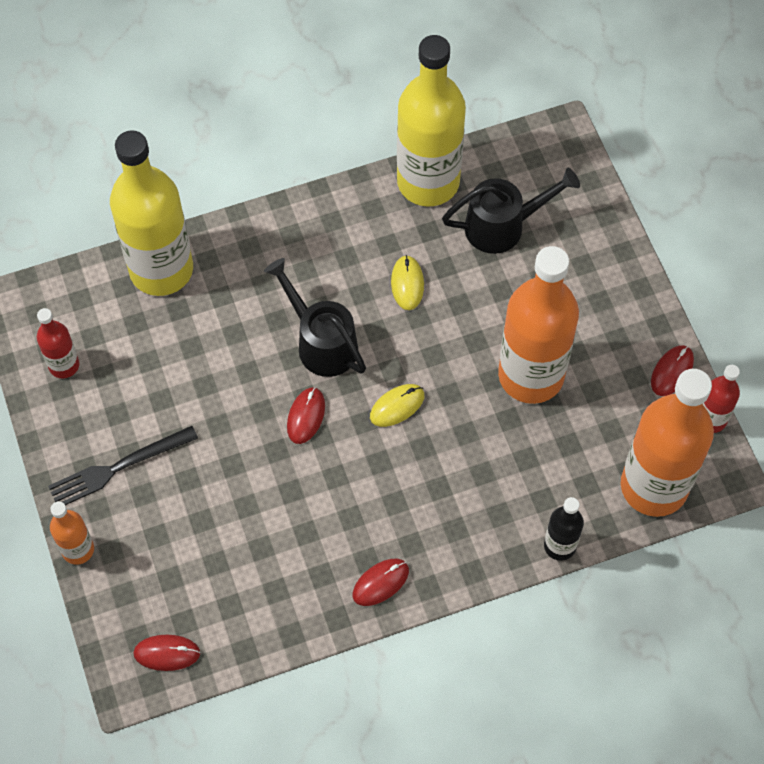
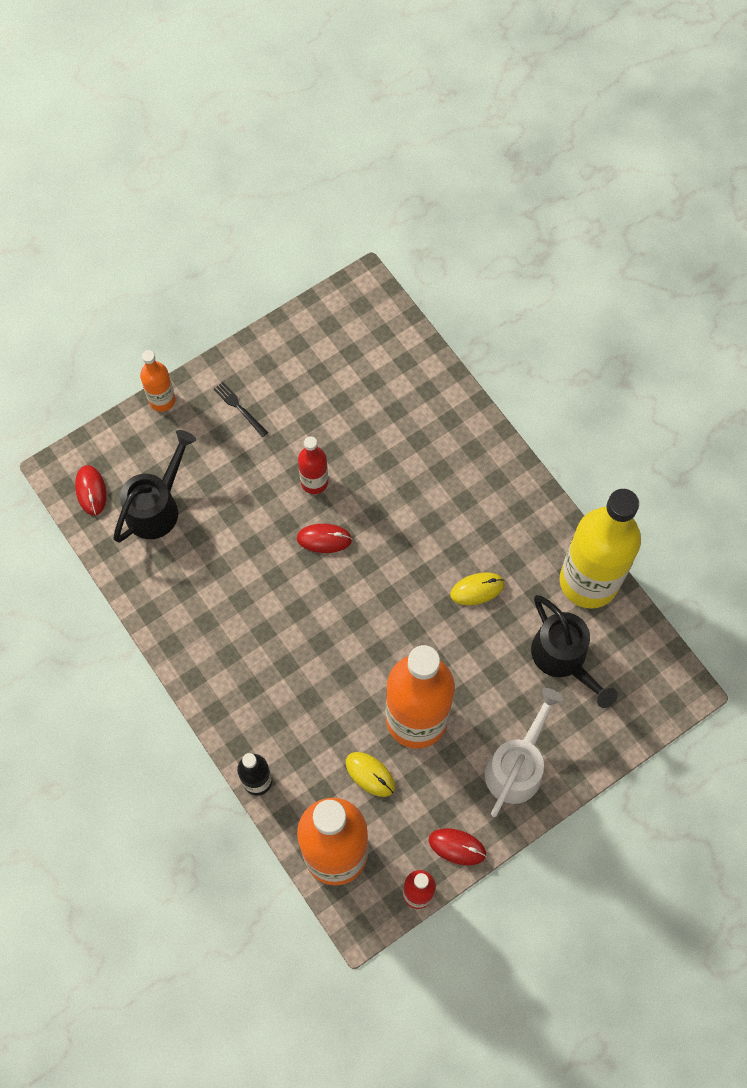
camera: 75 degrees right, 5 degrees up
(64, 365) = (319, 340): red bottle -> red bottle (314, 482)
(118, 467) = (239, 408): black fork -> black fork, size x0.56
(161, 270) = (429, 386): yellow bottle -> none
(321, 342) = (398, 532): black watering can -> black watering can (157, 506)
(380, 583) = (188, 639): red mouse -> none
(397, 406) = (354, 611): yellow mouse -> yellow mouse (370, 774)
(602, 296) = (517, 766): none -> white watering can

